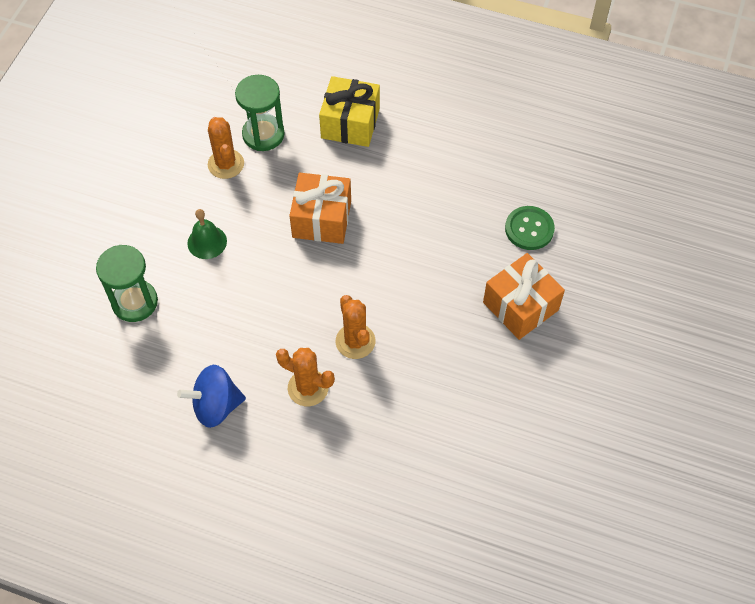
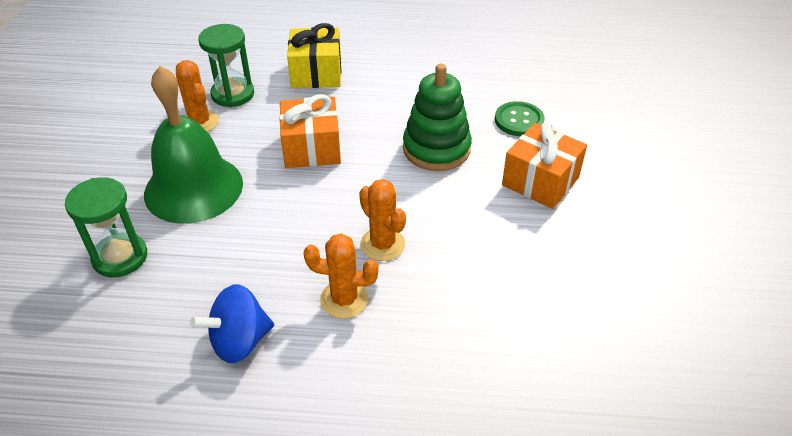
camera: 15 degrees left, 15 degrees down
(207, 242) = (193, 188): green bell -> green bell, size x2.25
(437, 246) = (436, 149): none -> green stacking toy

